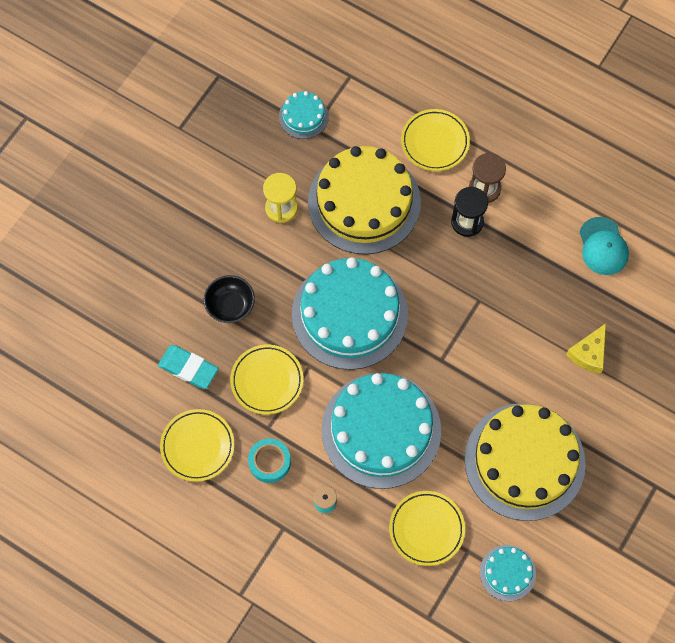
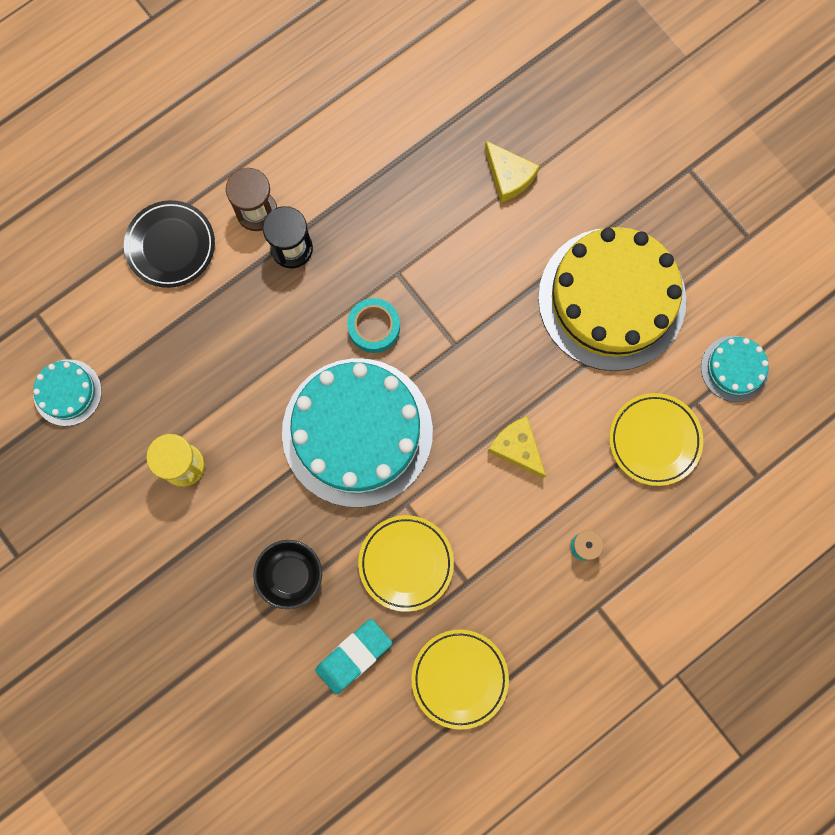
camera: 70 degrees left, 10 degrees up
(269, 462) = (510, 596): turquoise tape -> turquoise tape (374, 327)
(364, 202) = (216, 360): yellow cake -> none
(381, 430) = (517, 448): turquoise cake -> yellow cheese
(435, 142) = (171, 246): yellow plate -> black plate
(603, 246) = (384, 107): turquoise cap -> none

